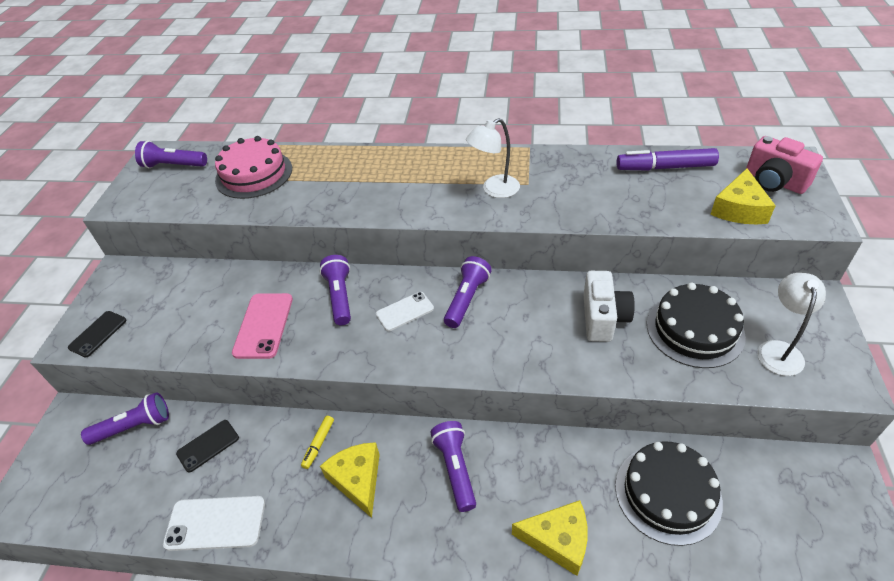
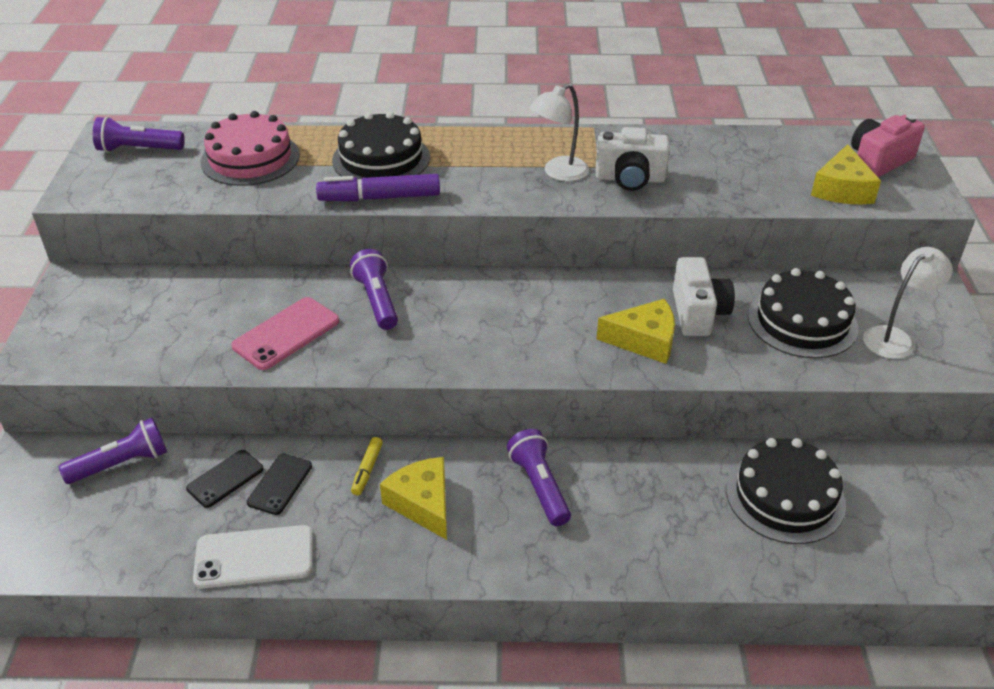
camera: 10 degrees left, 5 degrees down
(98, 334) = (68, 350): black phone -> black phone (280, 484)
(263, 325) = (286, 334): pink phone -> pink phone turned 45 degrees clockwise
(354, 175) = (381, 159): none -> black cake
(405, 311) = (461, 313): white phone -> none
(467, 299) = (535, 299): purple flashlight -> none
(553, 196) = (630, 179): none -> white camera
(558, 540) = (668, 547): yellow cheese -> yellow cheese (644, 340)
(665, 167) = (755, 148): purple marker -> purple marker (379, 198)
(774, 181) = (878, 161): pink camera -> pink camera turned 105 degrees clockwise
(779, 350) = (895, 338): white lamp -> white lamp turned 45 degrees clockwise

